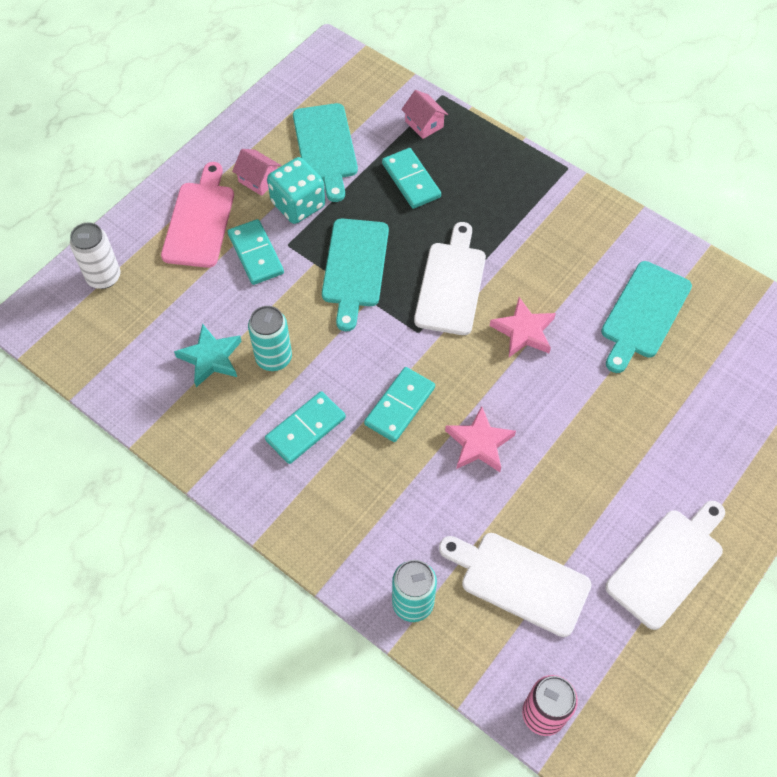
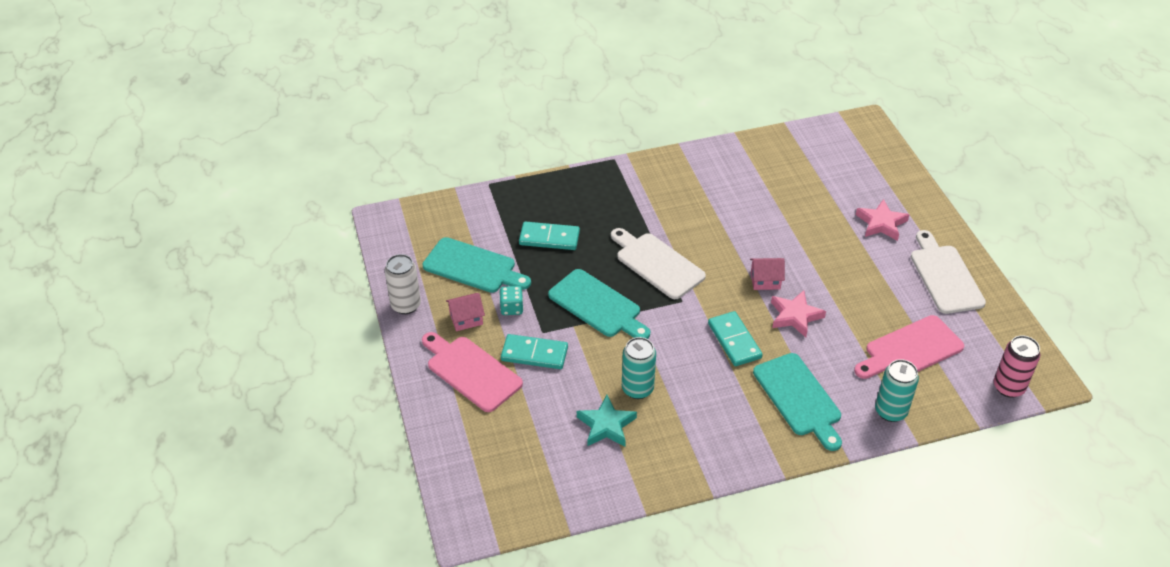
camera: 55 degrees left, 15 degrees down
(104, 277) = (470, 456): white can -> white can (406, 305)
(298, 205) = (511, 308): turquoise dice -> turquoise dice, size x0.57
(306, 429) = (713, 400): turquoise domino -> none
(424, 124) = (506, 206): pink house -> pink house (765, 281)
(519, 581) = (910, 350): white cutting board -> pink cutting board
(523, 331) = (726, 249): pink star -> pink star (881, 223)
(643, 314) = (760, 188): turquoise cutting board -> turquoise cutting board (799, 398)

